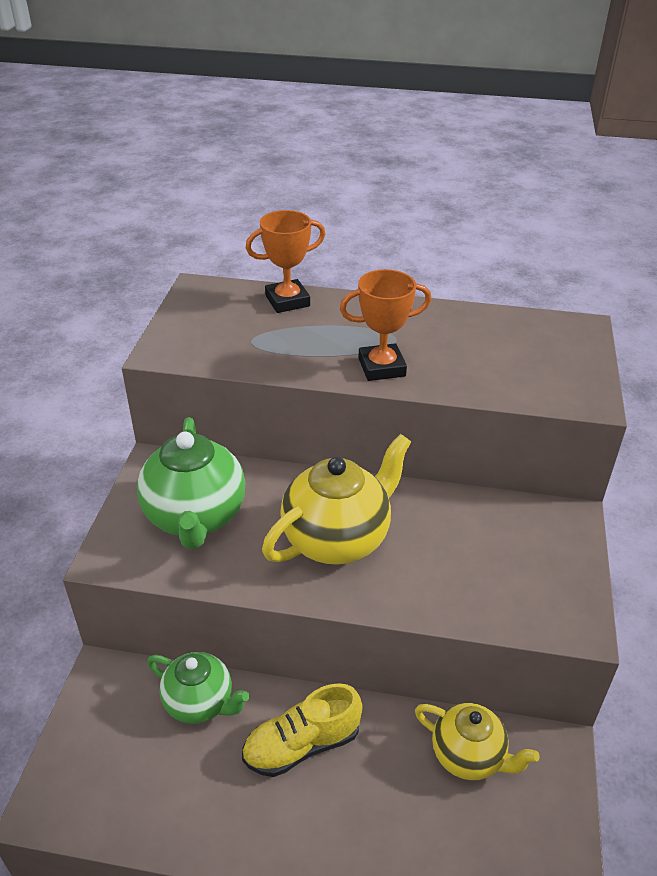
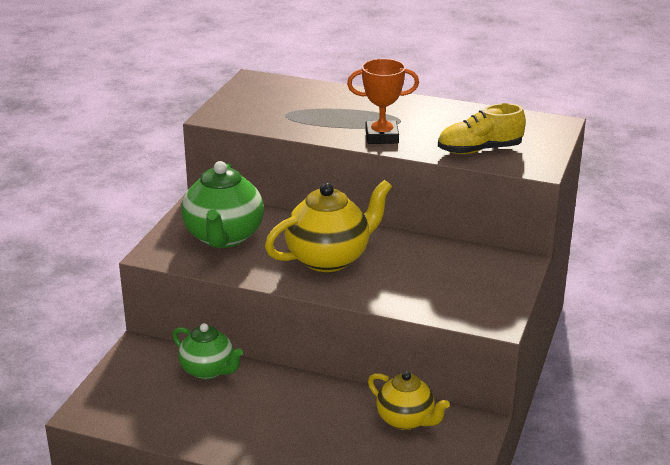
camera: 10 degrees right, 10 degrees down
(287, 301) = (322, 92): orange trophy -> none
(302, 745) = (279, 401): yellow shoe -> yellow shoe (479, 150)

